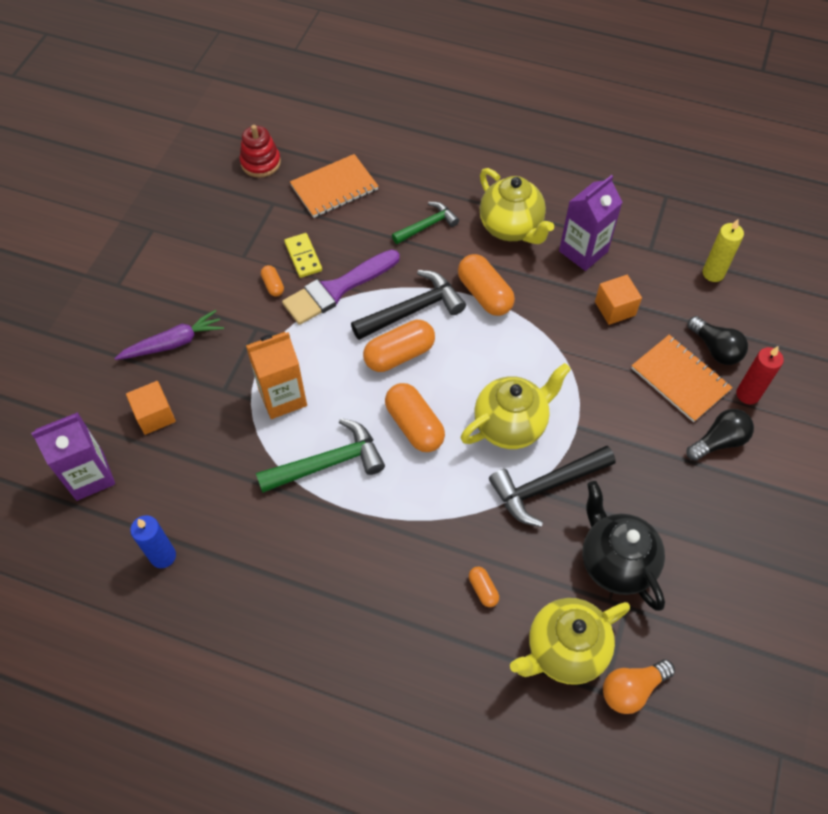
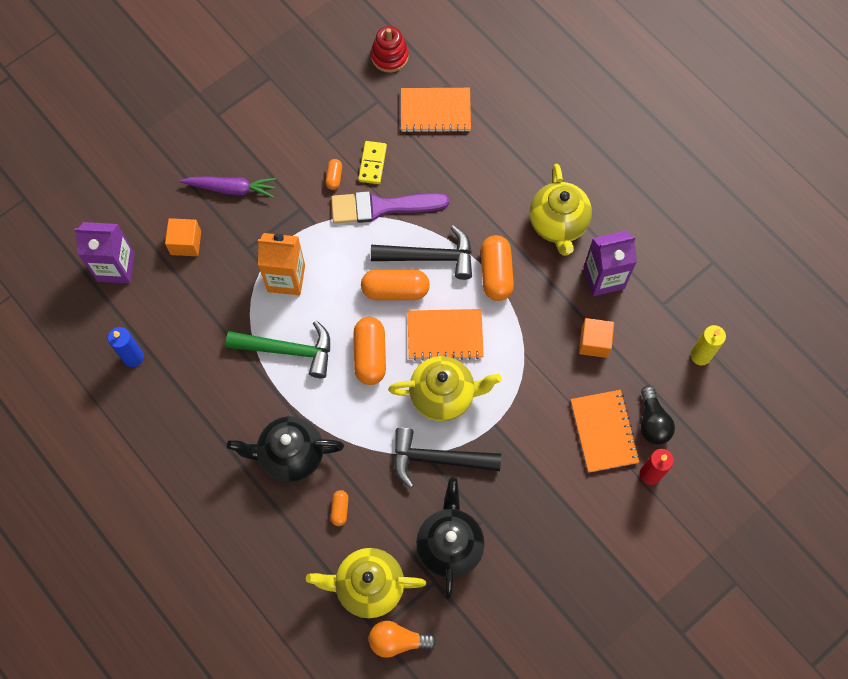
camera: 30 degrees right, 10 degrees up
(396, 564) = (290, 455): none -> black teapot
(427, 225) = (490, 186): green hammer -> none
(474, 371) = (445, 335): none -> orange notebook
(718, 441) = (597, 499): black light bulb -> none

